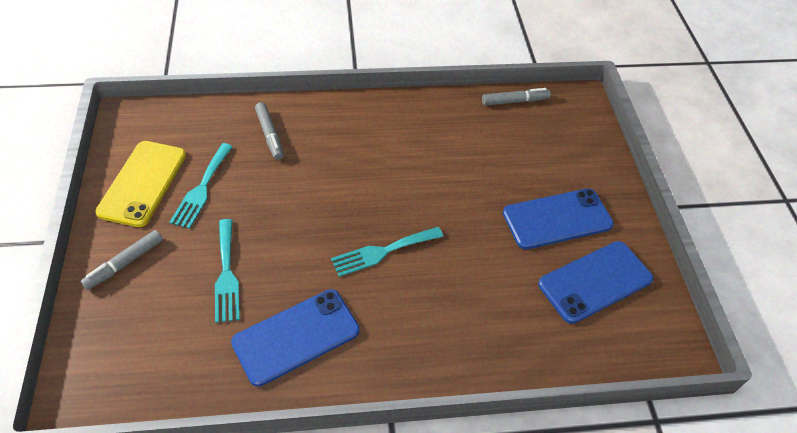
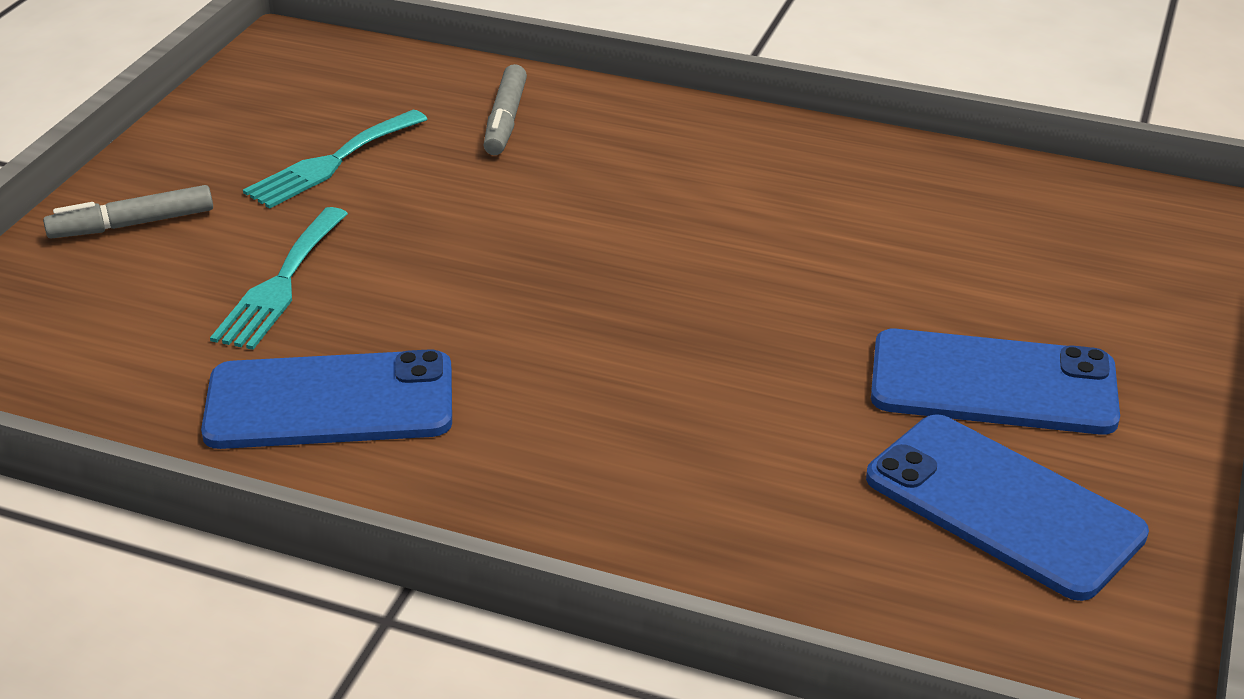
camera: 30 degrees right, 15 degrees down
(142, 183) = (242, 132): yellow phone -> none
(382, 252) = (583, 332): turquoise fork -> none
(515, 101) = (1039, 182): grey marker -> none
(595, 281) = (1003, 506): blue phone -> blue phone turned 45 degrees clockwise

